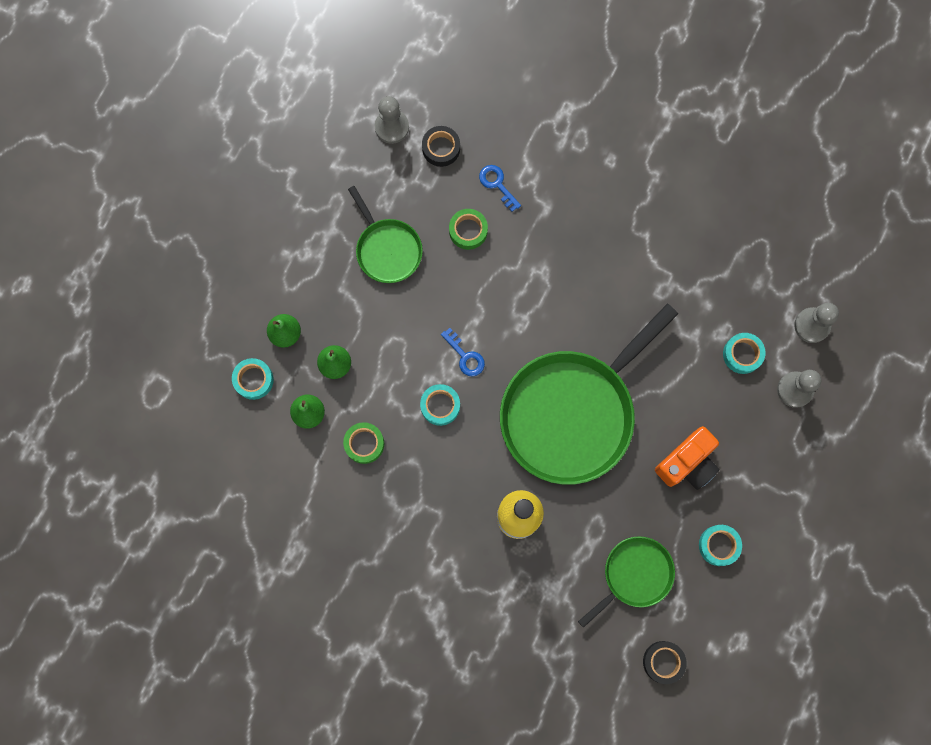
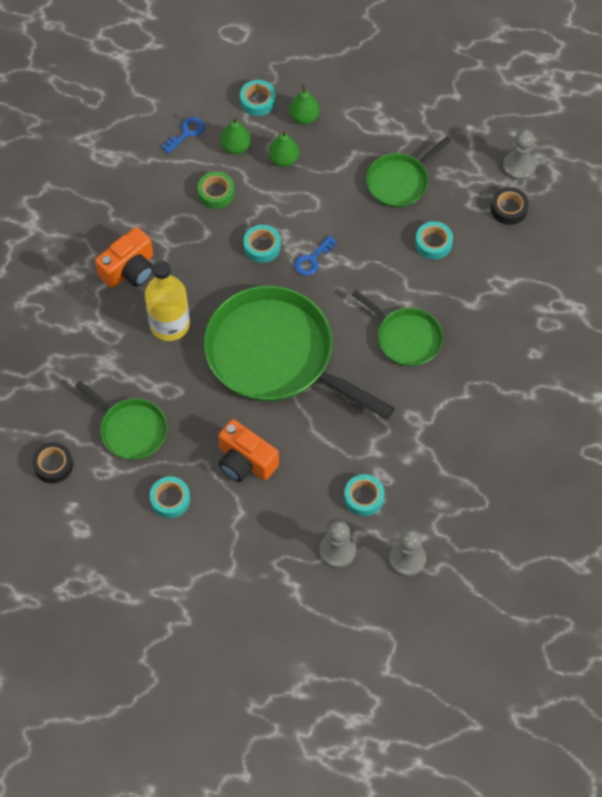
camera: 80 degrees right, 15 degrees down
(443, 551) = (129, 270): none -> orange camera
(468, 231) = (433, 243): green tape -> turquoise tape
(497, 184) = (485, 260): blue key -> blue key (186, 133)
(573, 279) = (406, 338): none -> green pan

